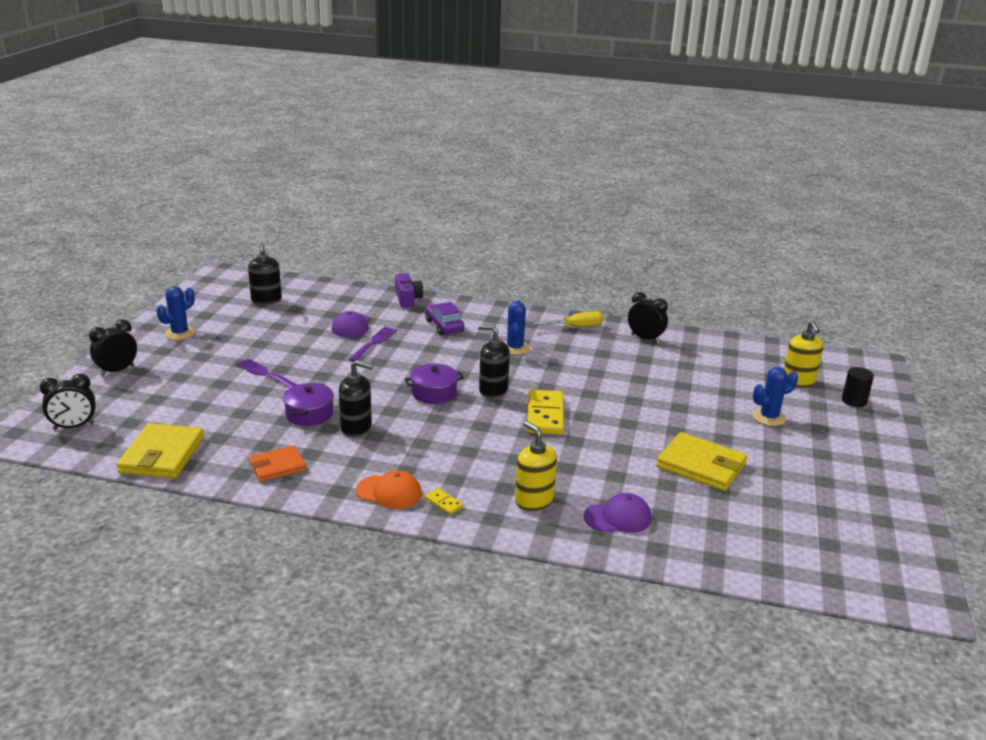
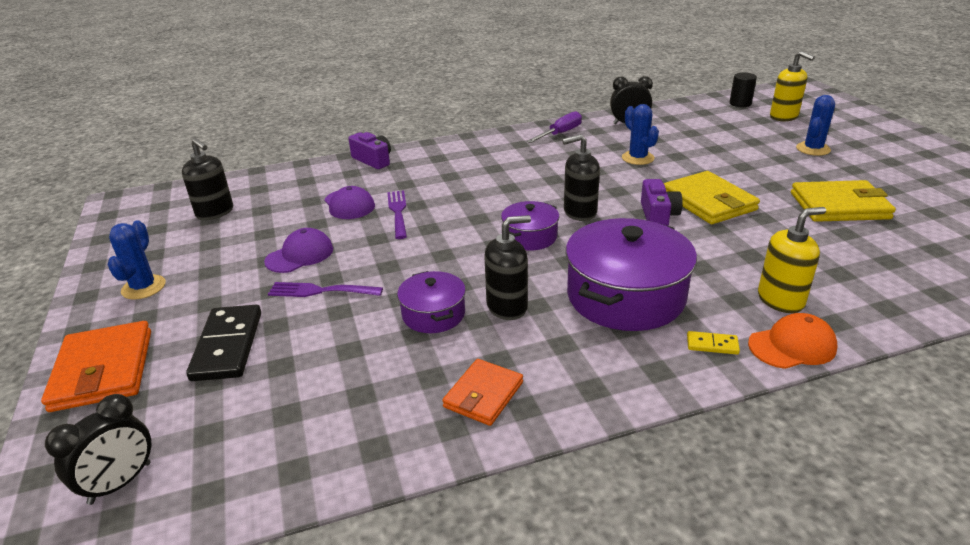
camera: 30 degrees left, 5 degrees up
(117, 370) = (103, 370): black clock -> orange wallet
(162, 455) = (313, 457): yellow wallet -> yellow wallet (708, 202)
(185, 384) = (227, 346): none -> black domino
(389, 492) = (645, 361): orange cap -> orange cap (792, 346)
(436, 454) = (625, 296): none -> purple pot
(444, 326) = (445, 172): purple car -> none
(515, 348) = (538, 168): blue cactus -> blue cactus (637, 158)
(534, 501) = (780, 300): yellow soap dispenser -> yellow soap dispenser turned 135 degrees clockwise
(545, 415) = (658, 215): yellow domino -> purple camera
(574, 327) = (560, 133): yellow screwdriver -> purple screwdriver
(618, 517) = (865, 281): purple cap -> purple cap (300, 255)
(854, 401) = (839, 117): black cylinder -> black cylinder (740, 103)

